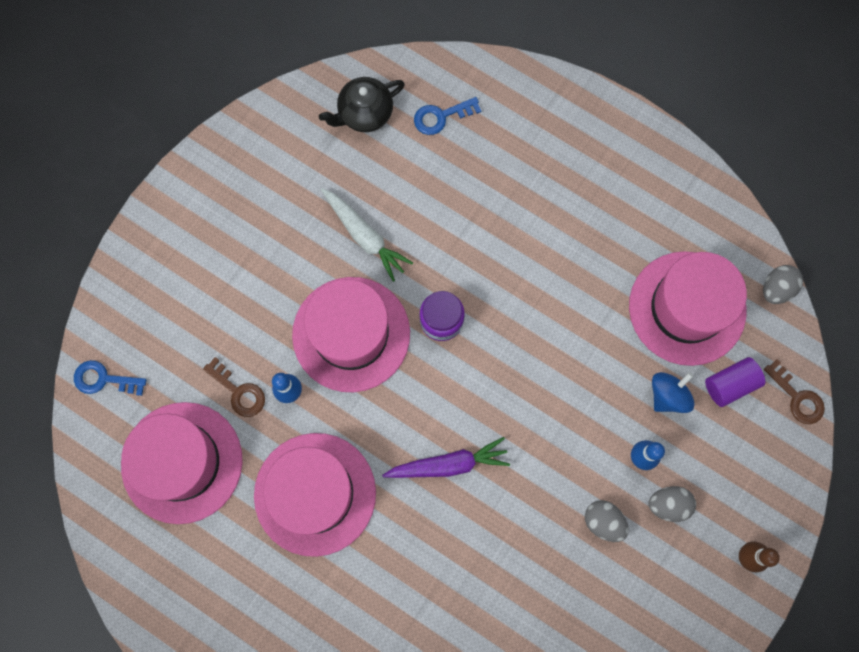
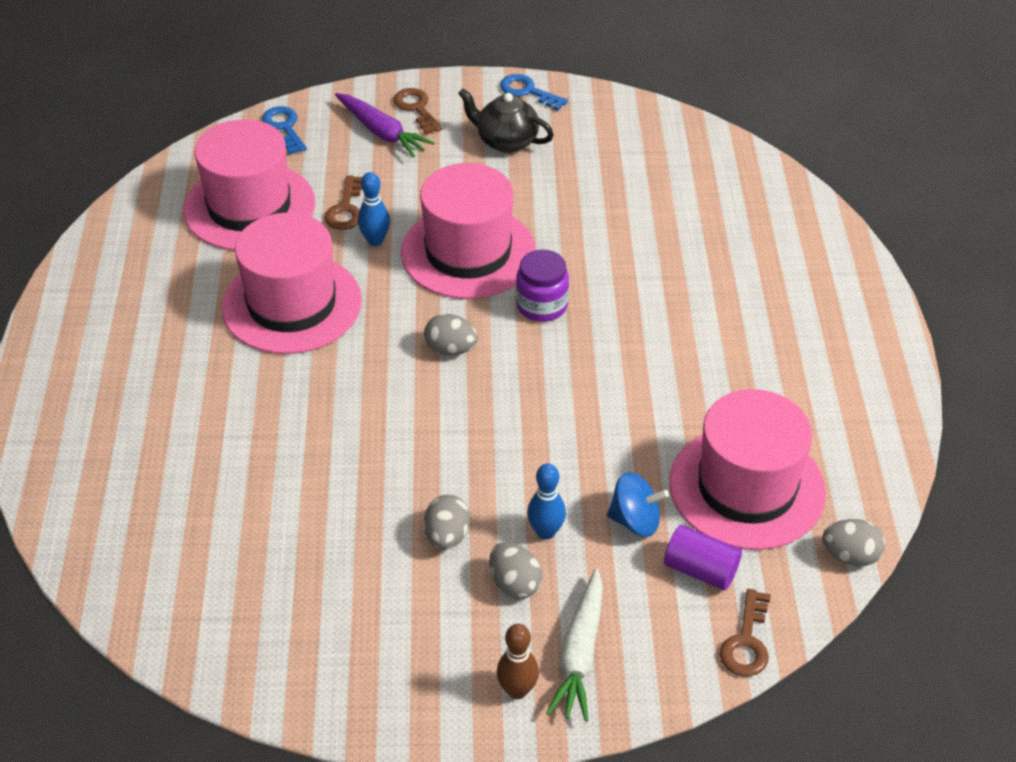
camera: 55 degrees right, 30 degrees down
(159, 264) = (416, 108): none -> brown key
(364, 113) = (685, 158): black teapot -> black teapot (506, 141)
(365, 236) = (570, 215): white carrot -> white carrot (580, 653)
(440, 411) = (451, 349): none -> grey egg
(441, 116) = (740, 207): blue key -> blue key (528, 91)
(448, 464) = (402, 382): purple carrot -> purple carrot (382, 132)

